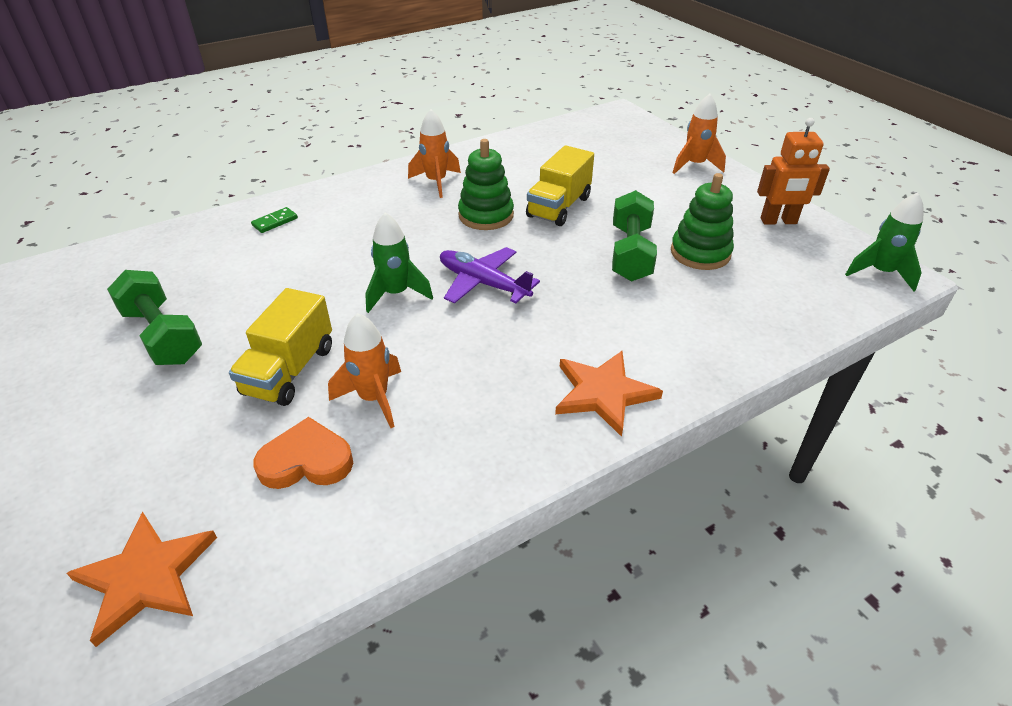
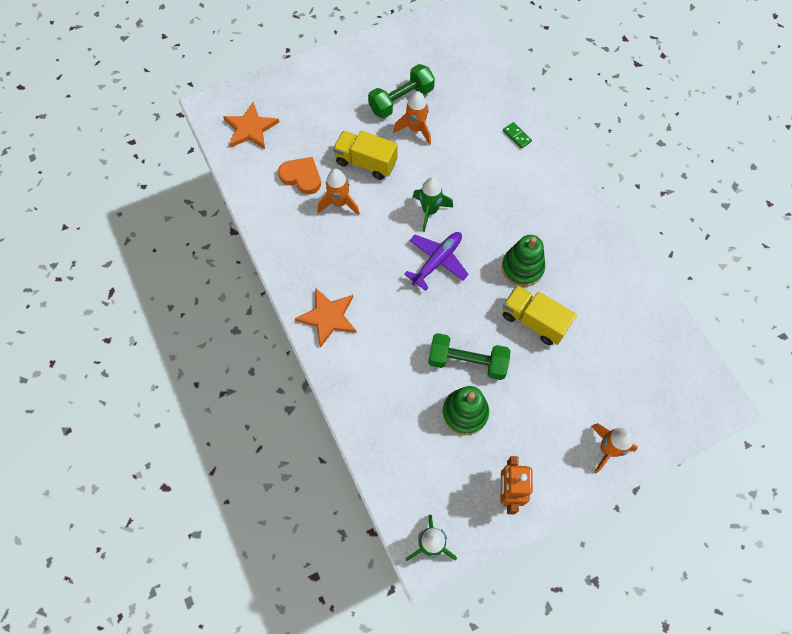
camera: 95 degrees right, 25 degrees up
(306, 461) = (302, 177): orange heart -> orange heart turned 60 degrees counterclockwise
(436, 182) = (573, 235): orange rocket -> orange rocket (416, 129)

